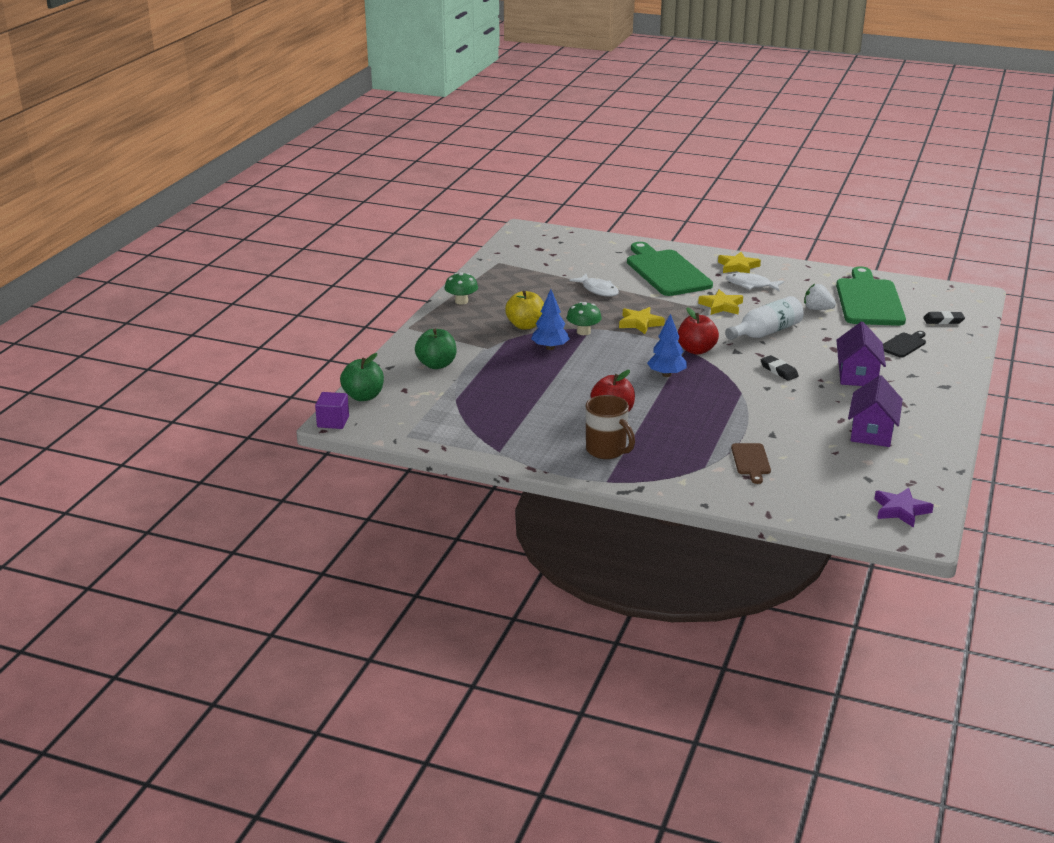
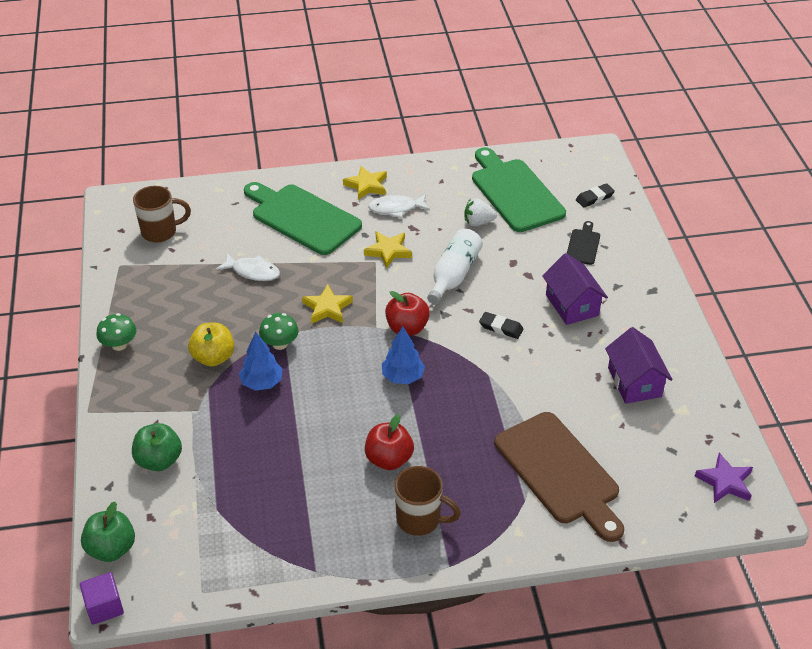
camera: 30 degrees left, 15 degrees up
(546, 253) = (161, 232): none -> brown mug
(751, 461) = (559, 472): brown cutting board -> brown cutting board, size x2.18

